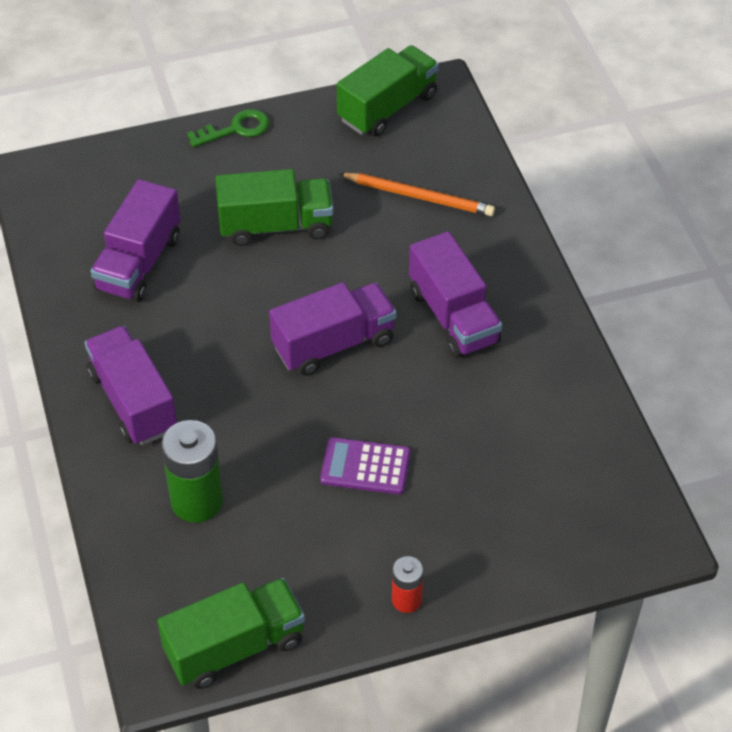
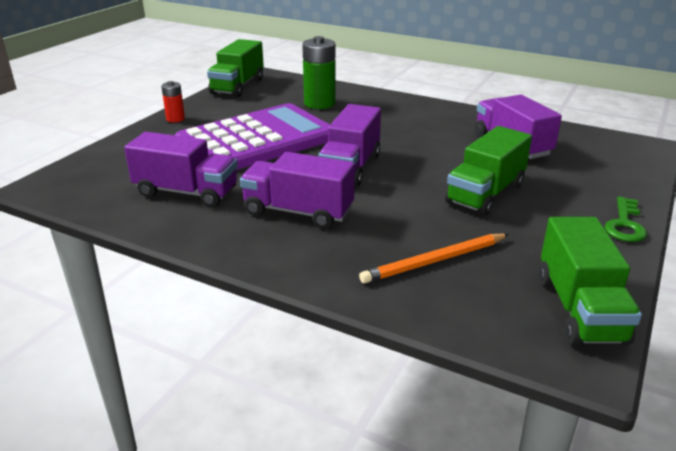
camera: 135 degrees right, 20 degrees down
(133, 402) = (405, 111): purple truck -> purple truck (186, 192)
(365, 467) = (256, 140): purple calculator -> purple calculator, size x2.42

